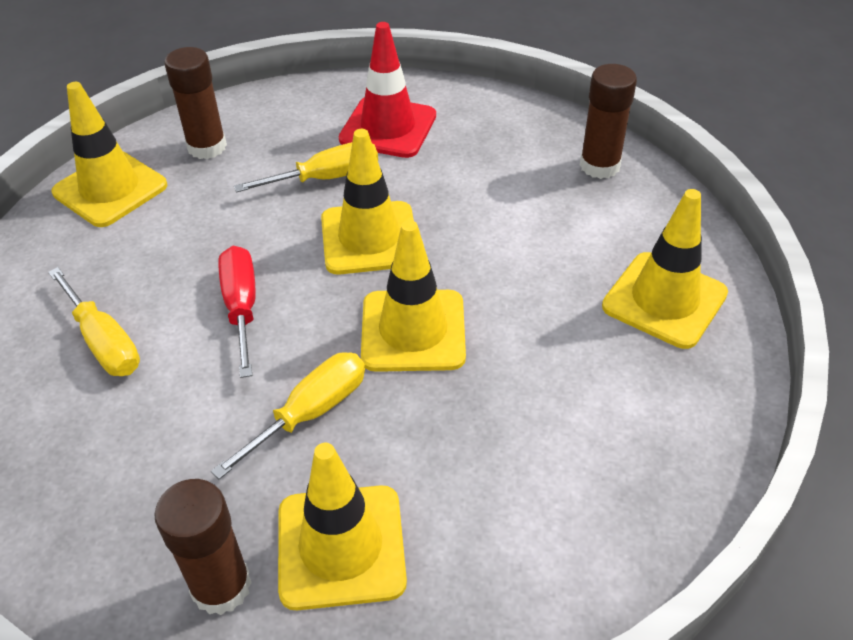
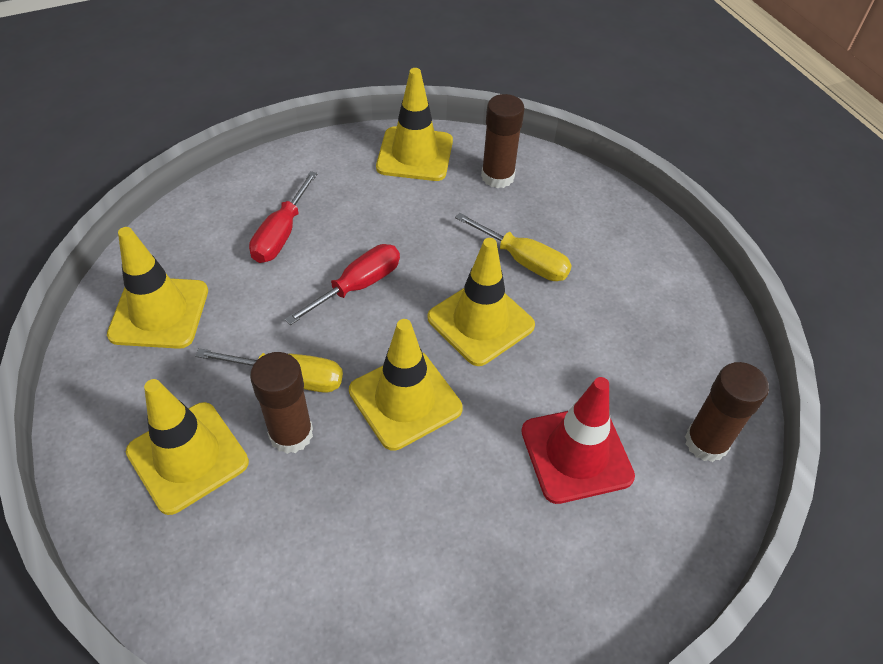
camera: 55 degrees right, 5 degrees up
(104, 342) = (281, 234): yellow screwdriver -> red screwdriver
(221, 586) = (128, 406): brown glue stick -> brown glue stick (291, 434)
(388, 128) = (615, 267): red traffic cone -> red traffic cone (576, 454)
(664, 300) = (570, 573): yellow traffic cone -> yellow traffic cone (159, 313)

